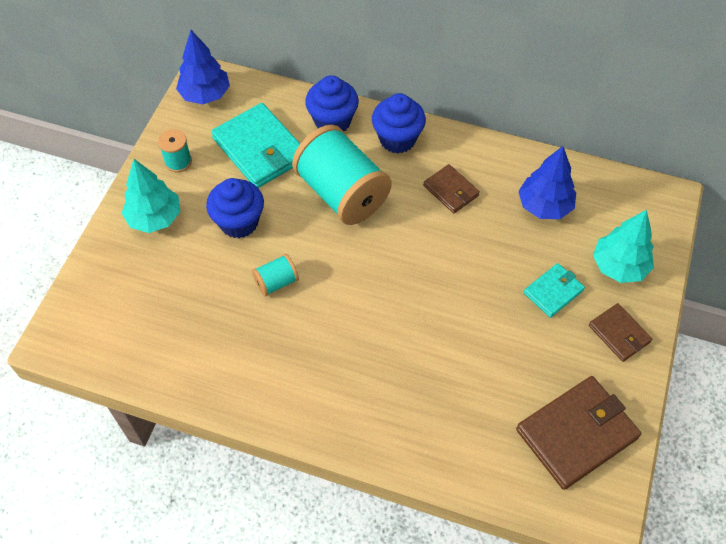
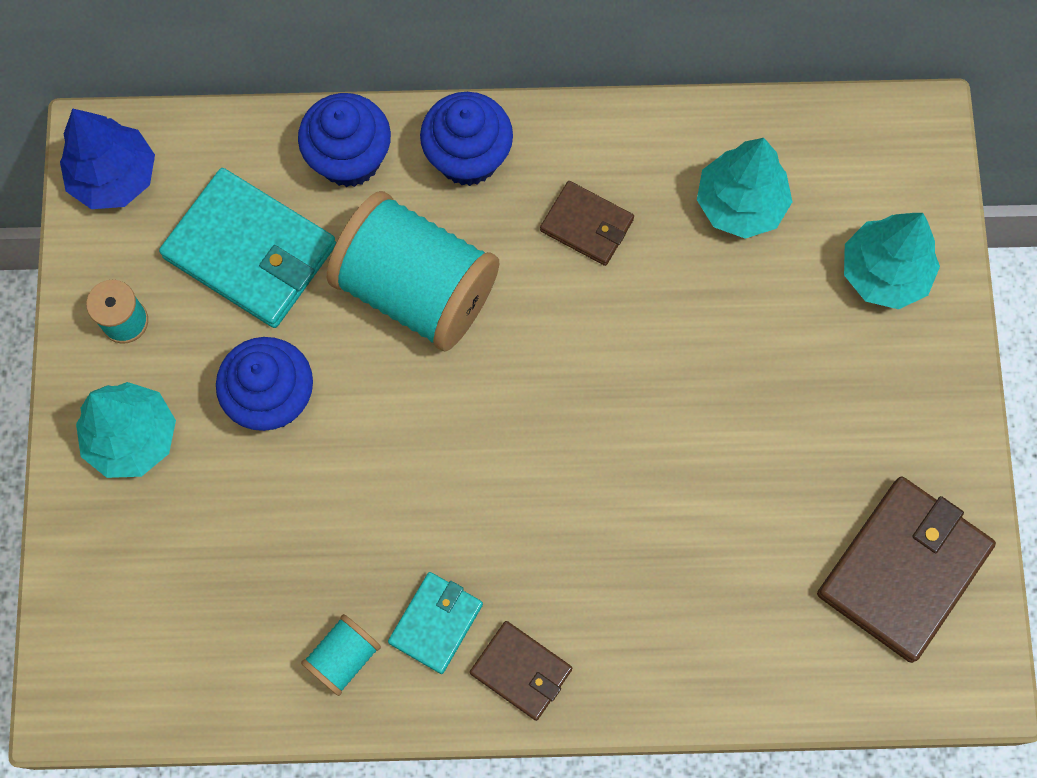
camera: 20 degrees left, 15 degrees up
(276, 282) = (375, 482): turquoise spool -> turquoise spool (343, 657)
(544, 206) = (740, 204): blue tree -> turquoise tree
(553, 291) = (800, 350): turquoise wallet -> turquoise wallet (436, 623)
(619, 334) = (917, 387): brown wallet -> brown wallet (521, 671)

